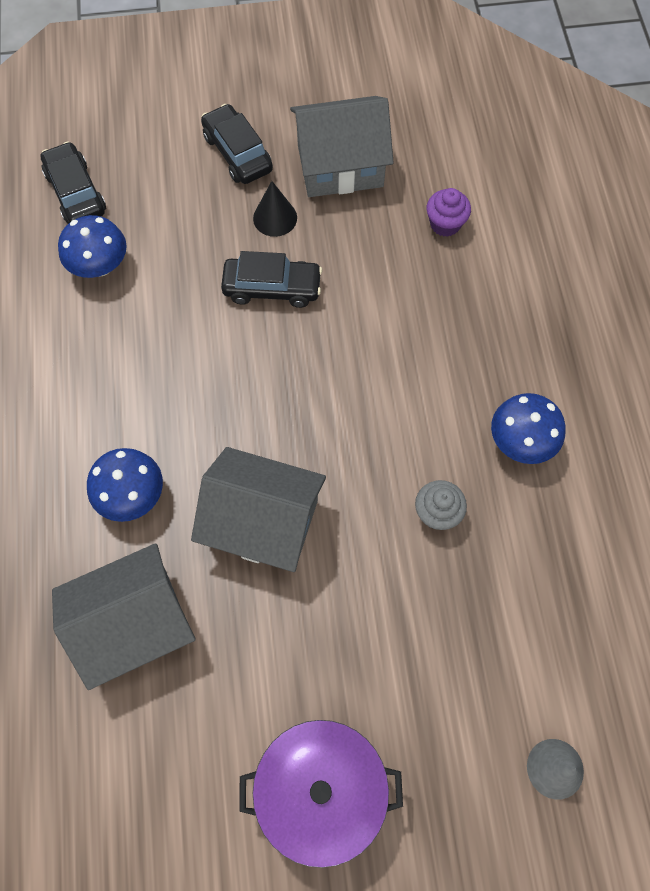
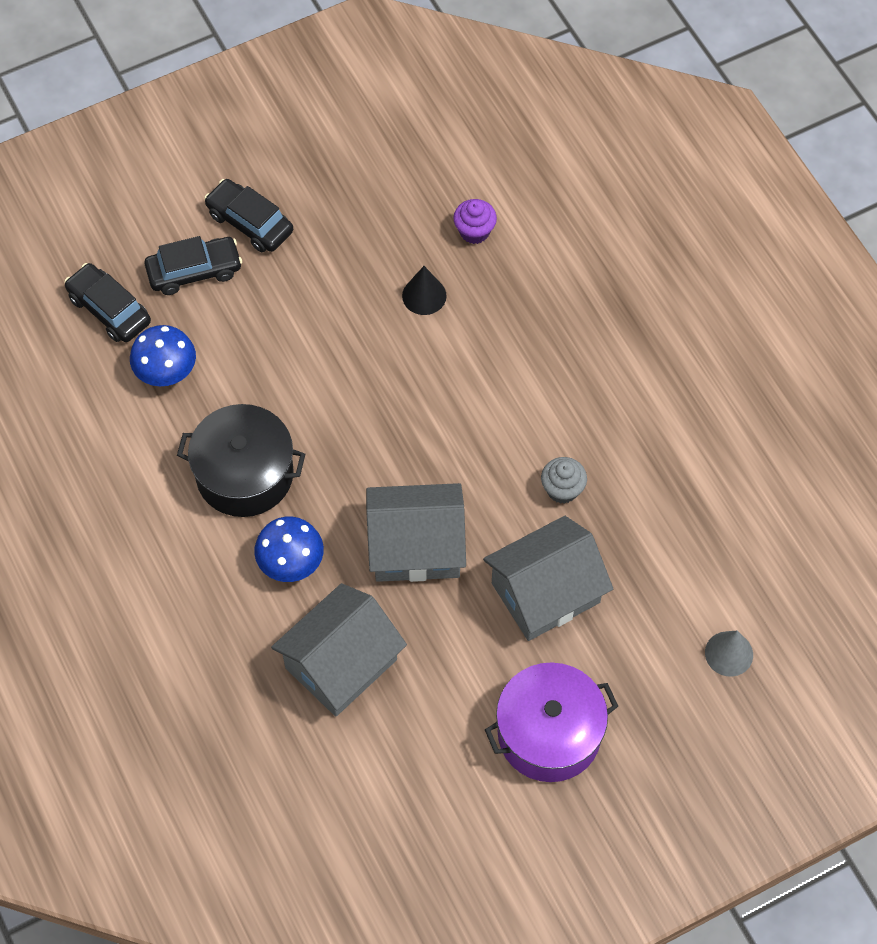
camera: 20 degrees left, 5 degrees down
(128, 389) = (245, 474): none -> black pot
(272, 288) = (338, 341): black car -> black car (194, 271)
(275, 218) = (312, 274): black cone -> black cone (424, 295)
(340, 166) = (354, 205): grey house -> grey house (545, 592)
(520, 441) = (612, 406): blue mushroom -> none

